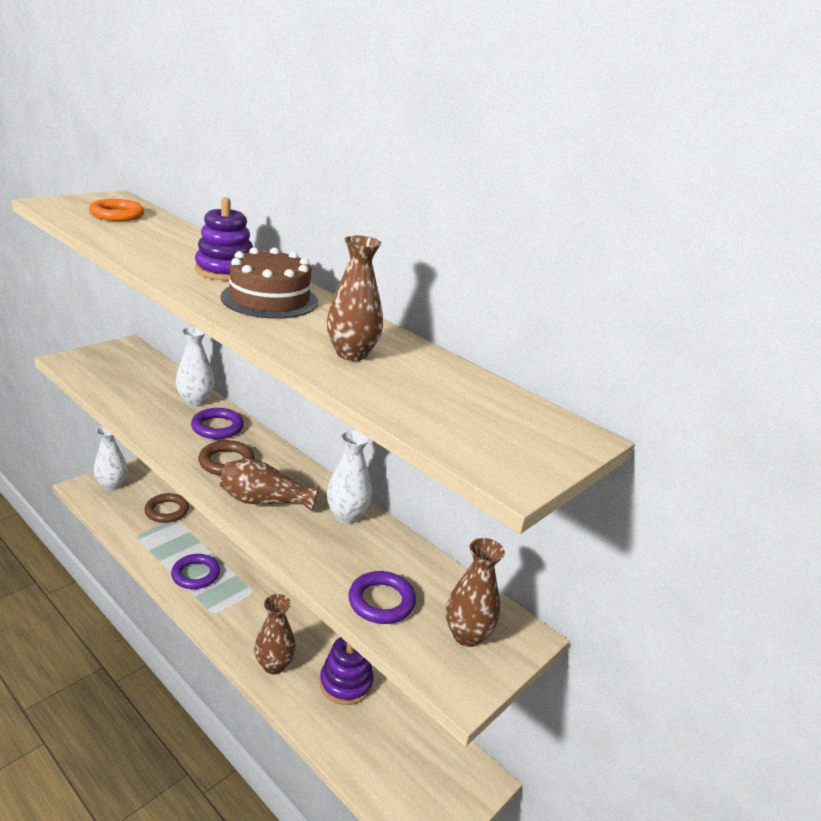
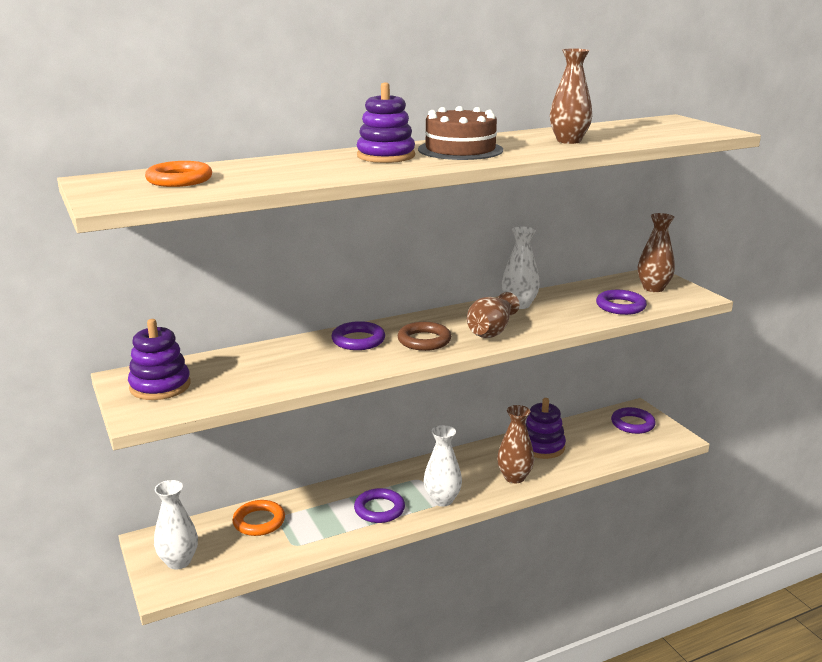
camera: 65 degrees left, 5 degrees down
(113, 359) = (160, 386): none -> purple stacking toy
(167, 511) = (259, 521): brown ring -> orange ring
(195, 401) = (298, 347): white vase -> white vase (442, 500)
(440, 776) = (632, 424): none -> purple ring

